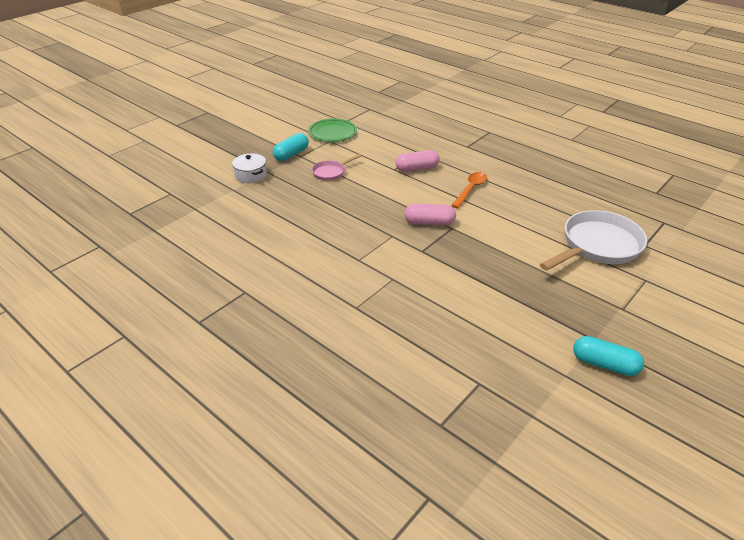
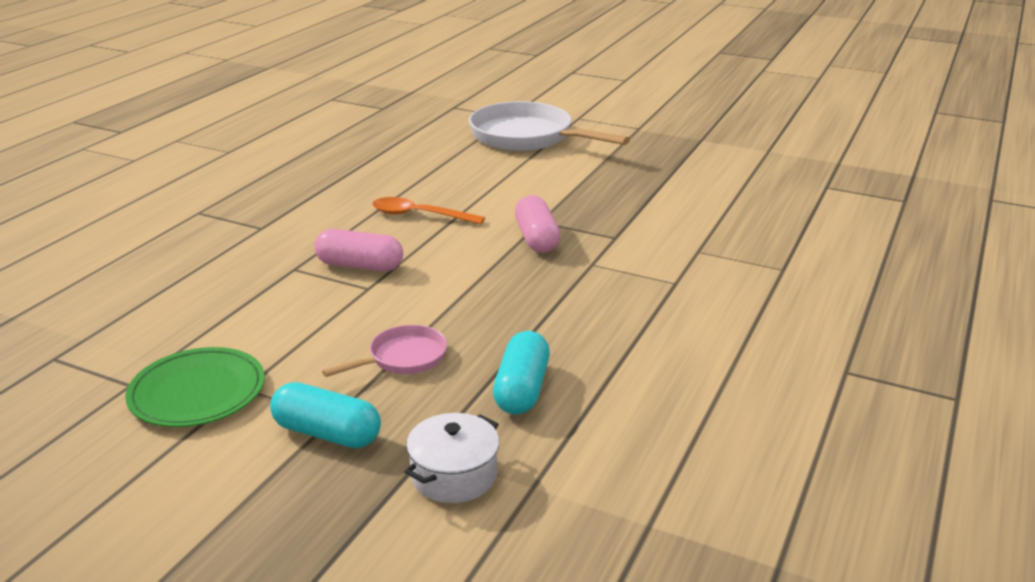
camera: 105 degrees left, 10 degrees down
(331, 172) = (403, 358): pink pan -> pink pan turned 75 degrees counterclockwise
(417, 168) = (360, 266): pink capsule -> pink capsule turned 45 degrees counterclockwise
(604, 364) = (734, 136): turquoise capsule -> turquoise capsule (522, 389)

